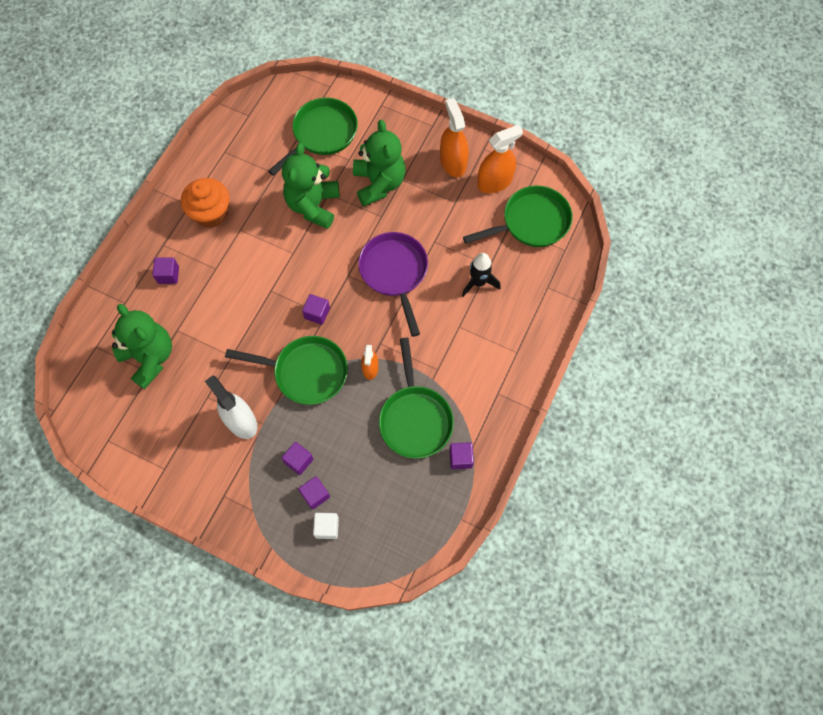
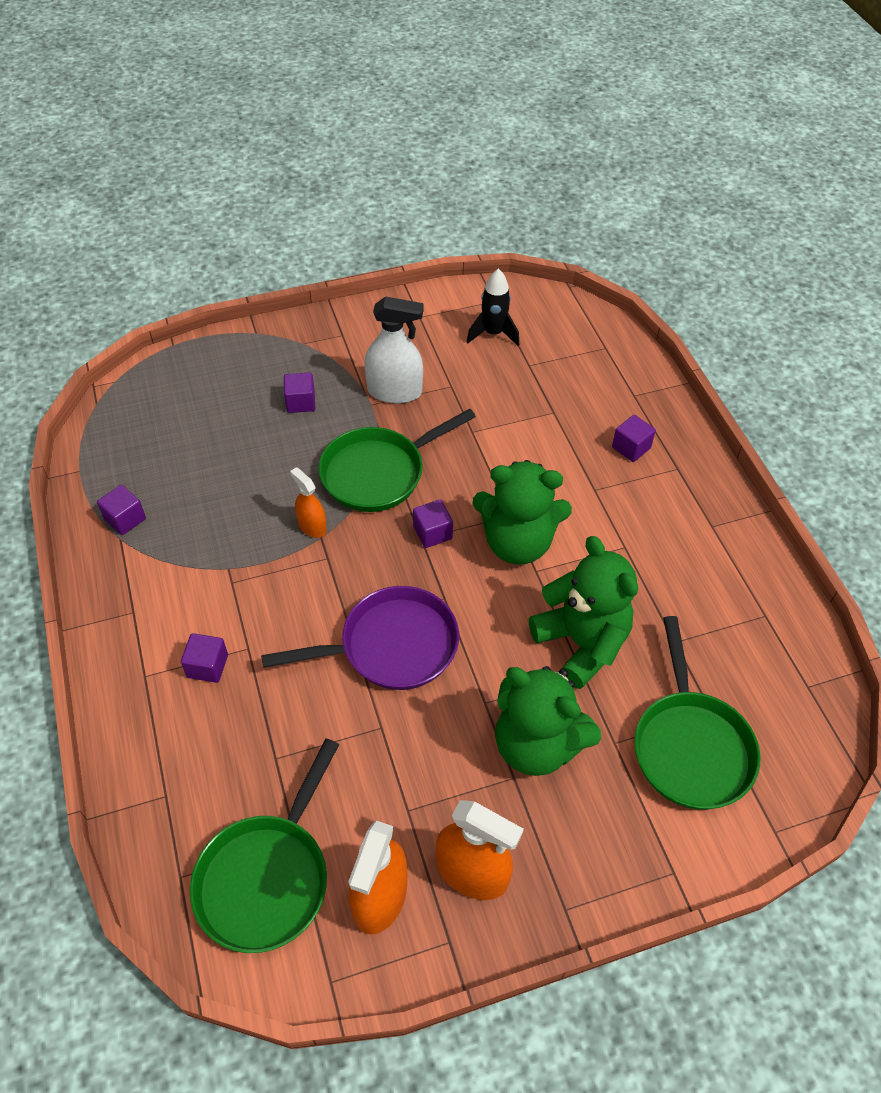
camera: 135 degrees right, 15 degrees down
(150, 357) = (546, 375): green teddy bear -> green teddy bear (517, 543)
(211, 213) = (678, 537): orange cupcake -> none
(315, 495) = (255, 390): purple cube -> purple cube (207, 666)
(327, 527) = (217, 377): white cube -> none
(395, 273) = (391, 646): purple pan -> purple pan turned 45 degrees counterclockwise
(415, 419) = (212, 517): green pan -> none
(478, 282) = (270, 722): black rocket -> black rocket (493, 333)

